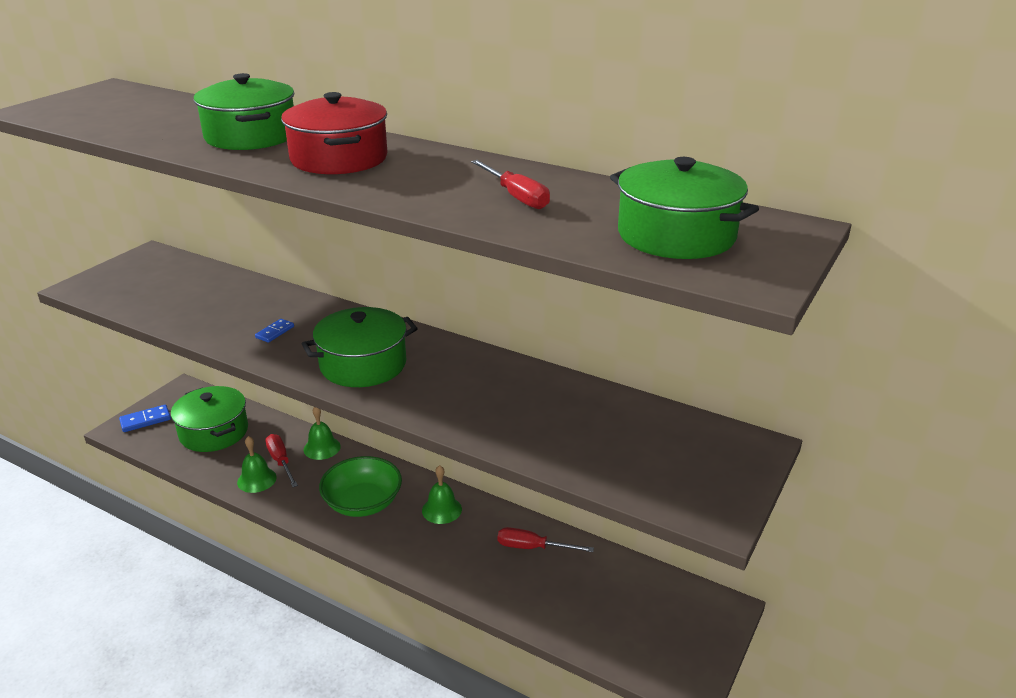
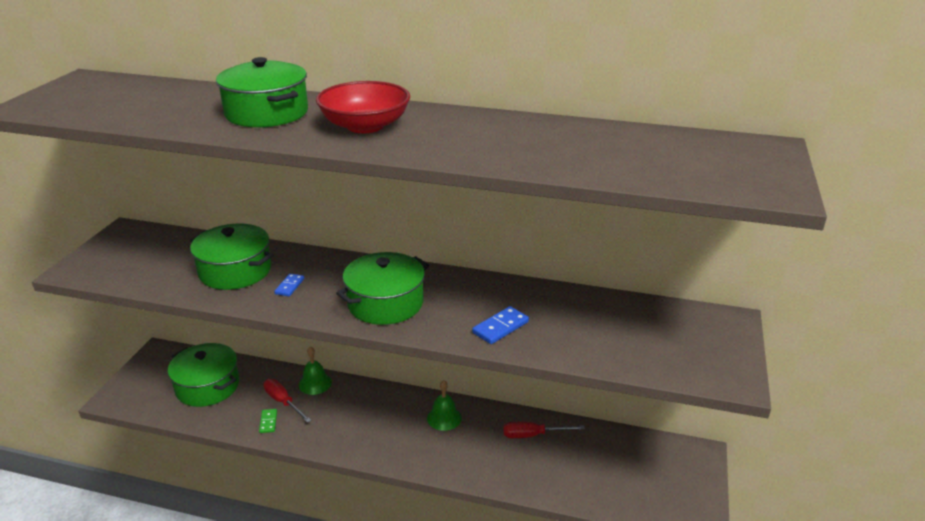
camera: 15 degrees left, 0 degrees up
(145, 420) = (135, 387): blue domino -> blue domino (500, 327)
(257, 479) = (268, 422): green bell -> green domino
(339, 159) = (365, 126): red pot -> red bowl
(363, 502) = (373, 424): green bowl -> none
(516, 197) = (543, 144): red screwdriver -> none
(676, 235) = (691, 162): green pot -> green pot (235, 271)

